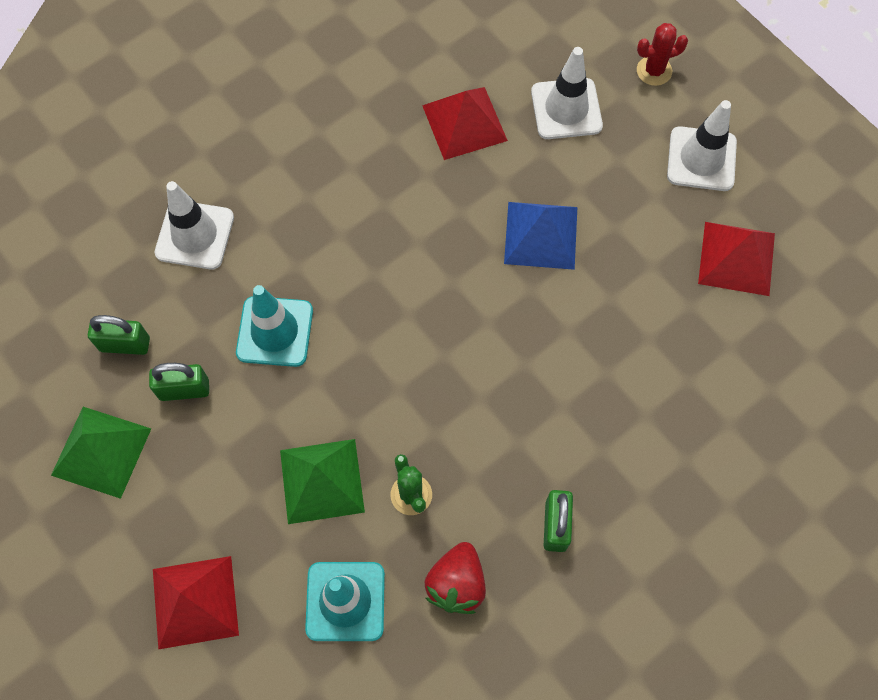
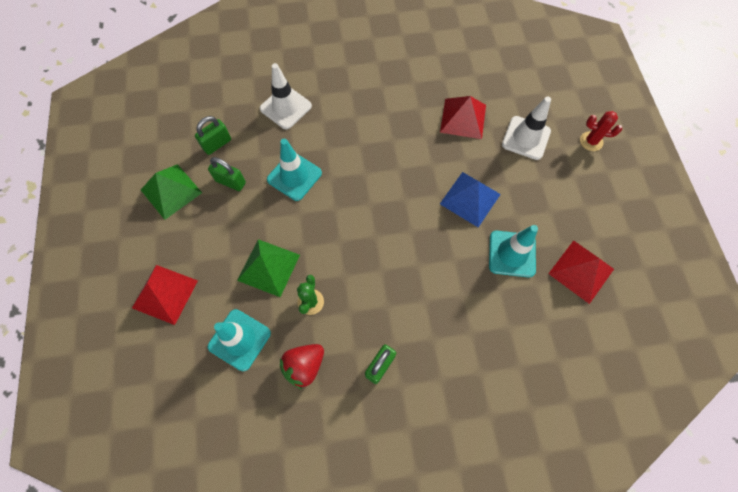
camera: 30 degrees right, 0 degrees up
(125, 344) = (217, 144): green padlock -> green padlock turned 75 degrees counterclockwise
(638, 282) = (512, 254): none -> turquoise traffic cone
(701, 159) = (591, 204): white traffic cone -> none

